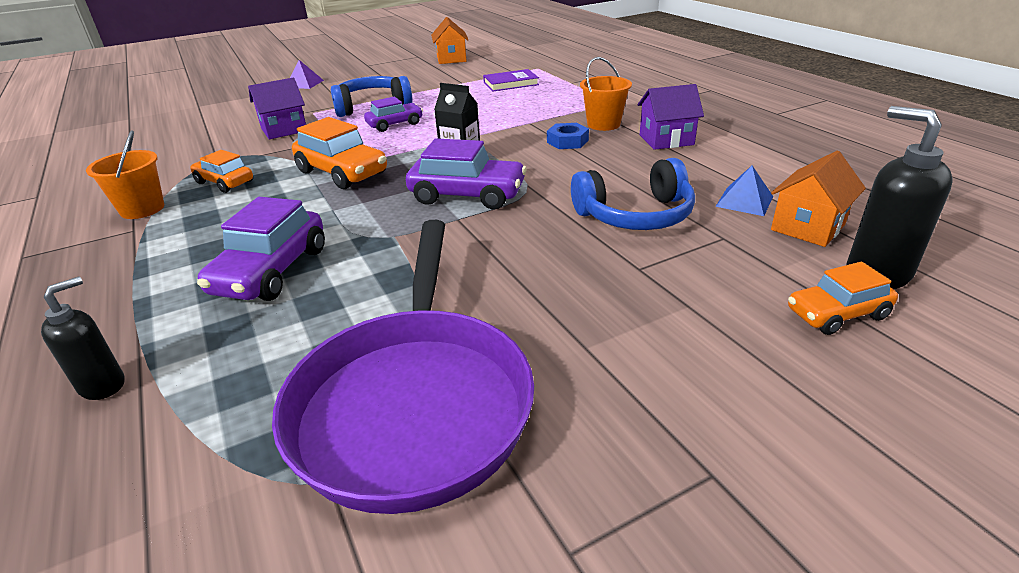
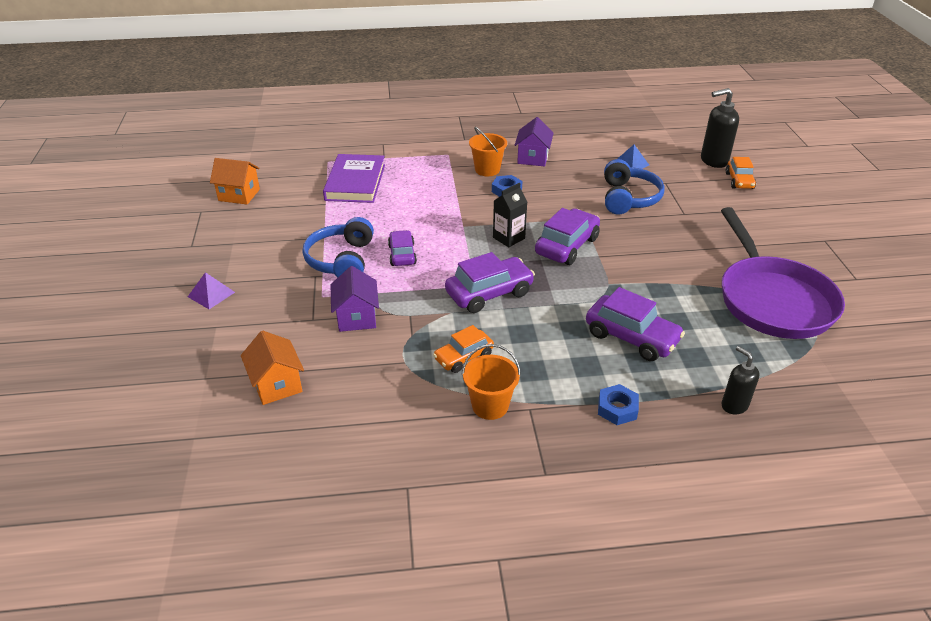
camera: 70 degrees left, 5 degrees up
(120, 283) = (617, 408): none -> blue nut
(342, 172) = (489, 293): orange car -> purple car
(413, 402) = (772, 300): purple pan -> purple pan turned 60 degrees clockwise
(511, 83) = (355, 182): purple book -> purple book, size x1.62
(808, 227) = (666, 159): orange house -> orange house (277, 384)

